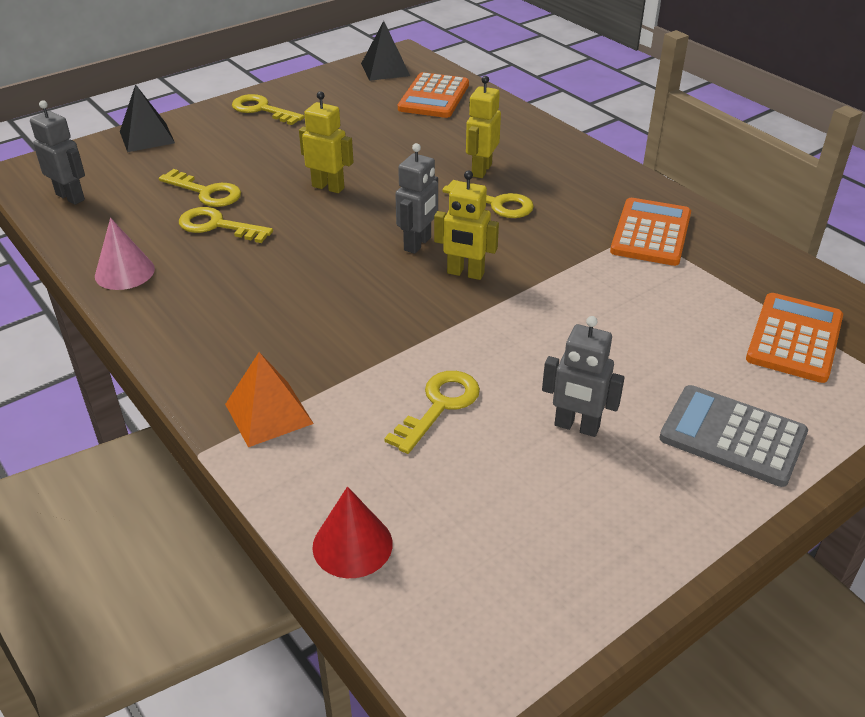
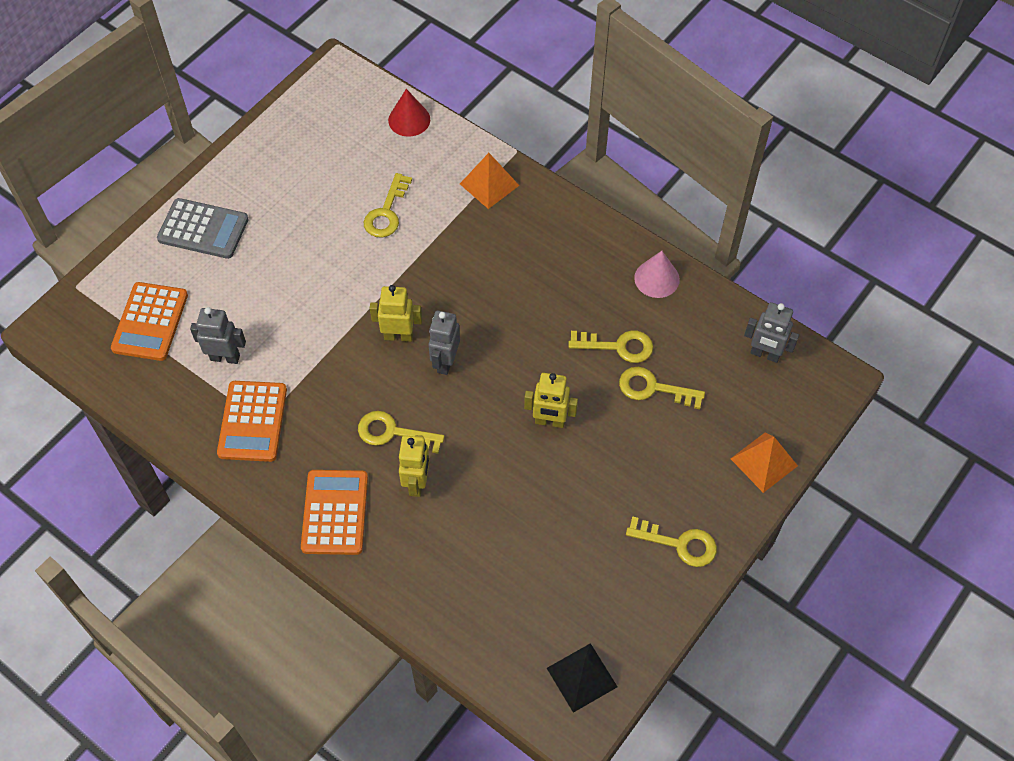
camera: 165 degrees right, 20 degrees up
(147, 137) = (763, 462): black pyramid -> orange pyramid
(433, 97) = (503, 620): orange calculator -> orange calculator (335, 512)
(576, 427) = (299, 215): grey robot -> grey robot (225, 357)

